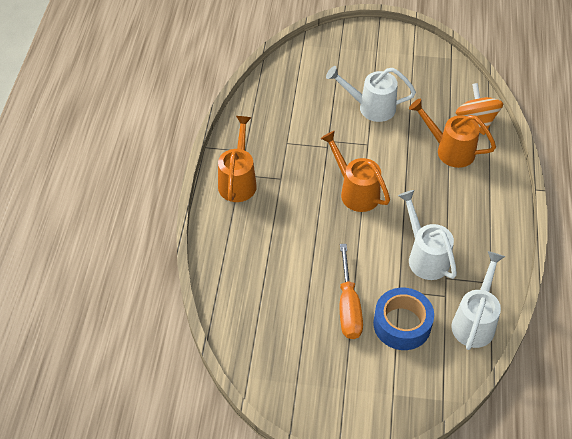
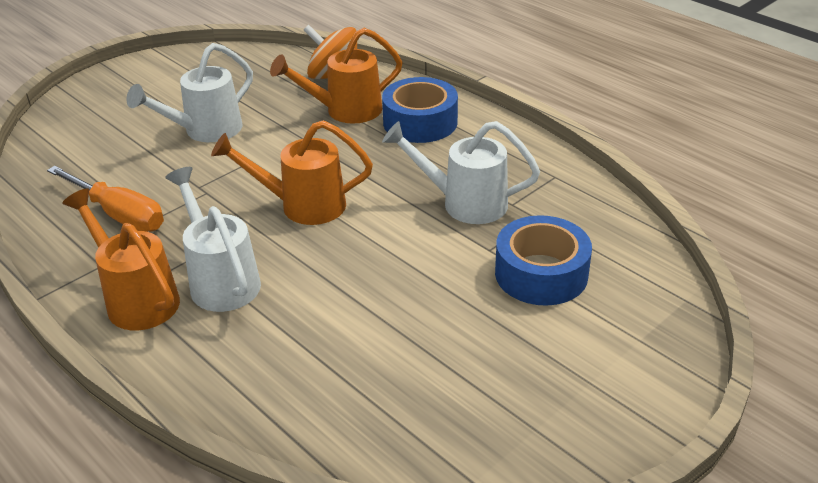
camera: 50 degrees left, 15 degrees down
(348, 307) = (465, 306): orange screwdriver -> orange screwdriver (119, 214)
(475, 190) = (420, 122): none -> blue tape
(475, 322) = (596, 215): white watering can -> white watering can (221, 280)

